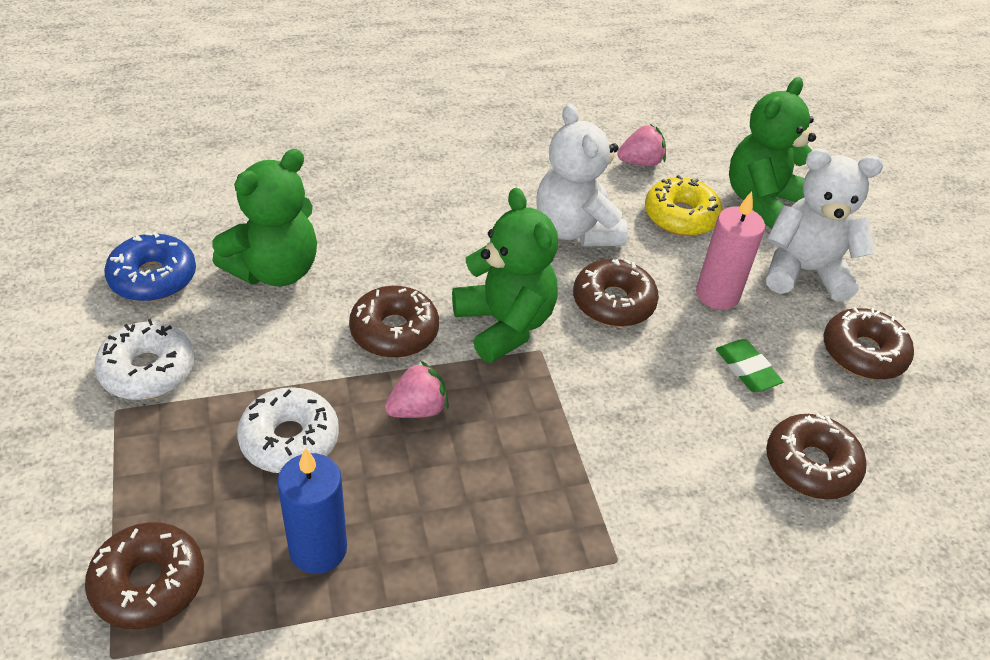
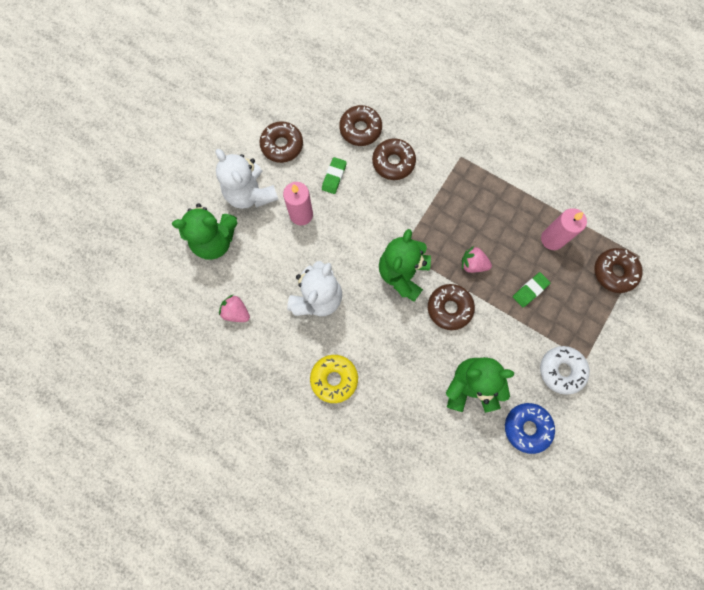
camera: 130 degrees left, 30 degrees up
(289, 439) = (530, 290): white donut -> green eraser
(318, 549) = (552, 239): blue candle -> pink candle
(613, 302) = (347, 247): brown donut -> brown donut (393, 162)
(681, 216) = (261, 264): yellow donut -> yellow donut (334, 379)

